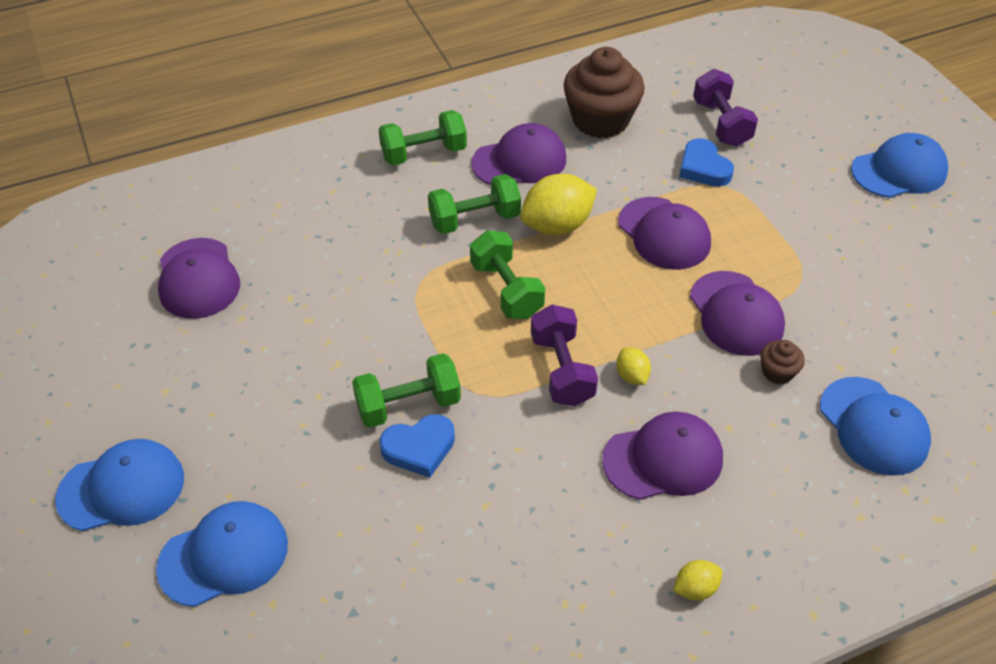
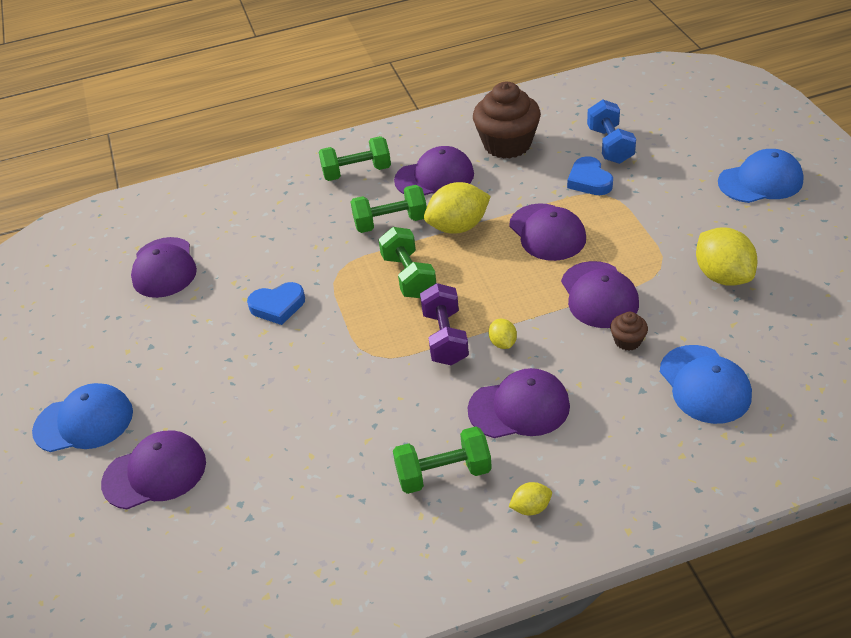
camera: 10 degrees right, 5 degrees down
(224, 555) = (155, 472): blue cap -> purple cap
(408, 405) = (316, 363): green dumbbell -> green dumbbell (443, 473)
(419, 448) = (320, 396): blue heart -> blue heart (278, 306)
(721, 123) = (610, 145): purple dumbbell -> blue dumbbell
(873, 289) = (722, 276): none -> yellow lemon

